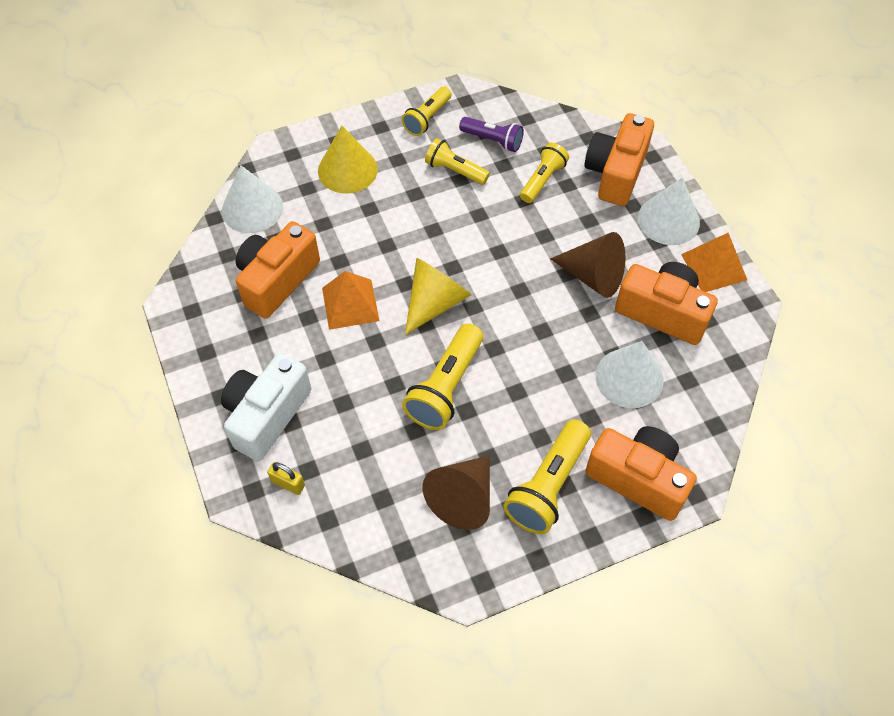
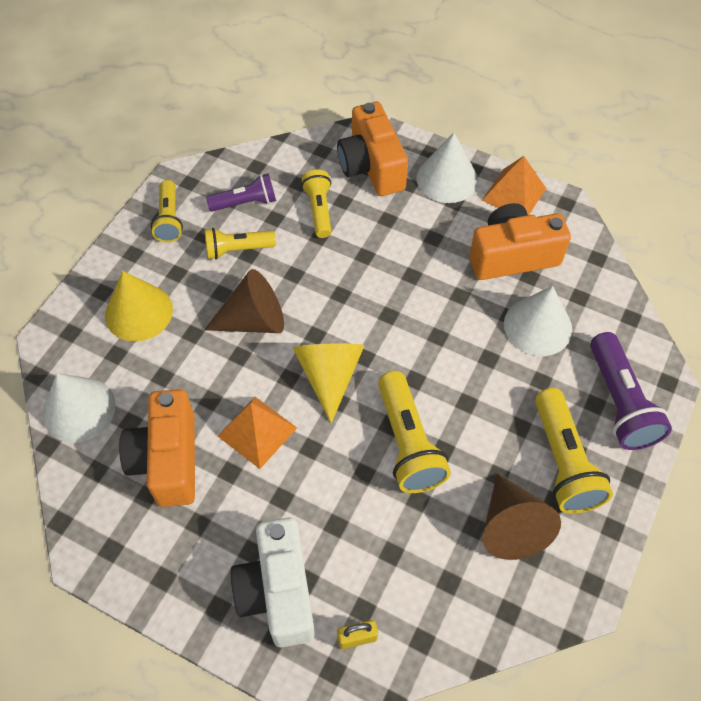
camera: 40 degrees left, 0 degrees up
(593, 276) = (434, 263): brown cone -> brown cone (254, 320)
(638, 478) = (620, 402): orange camera -> purple flashlight

